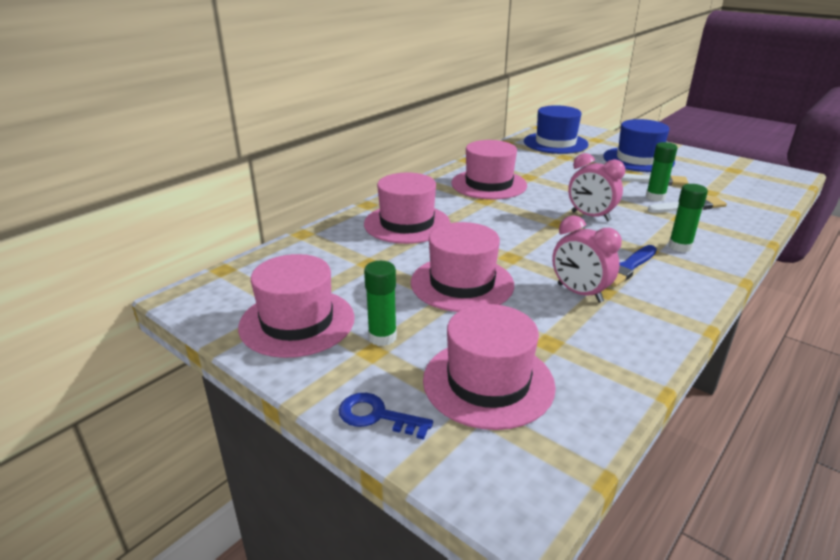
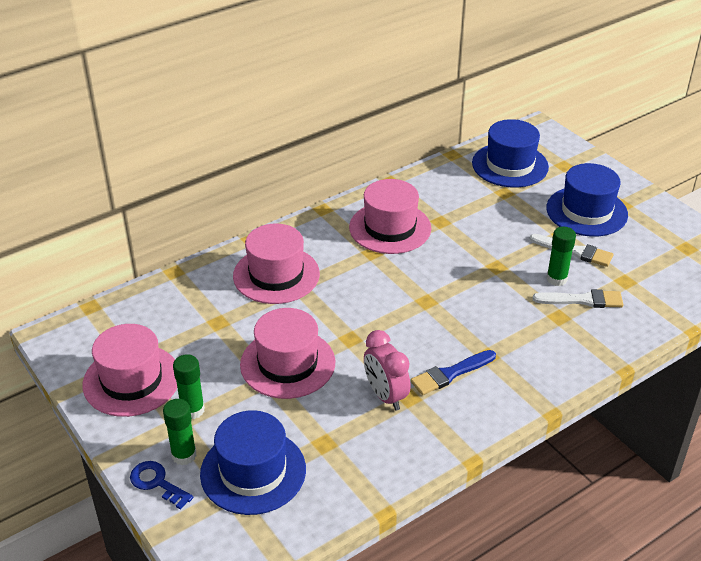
camera: 15 degrees right, 10 degrees up
(488, 382) = (253, 471): pink hat -> blue hat
(590, 216) = (465, 296): pink clock -> none
(679, 247) = (524, 356): green glue stick -> green glue stick (184, 455)

